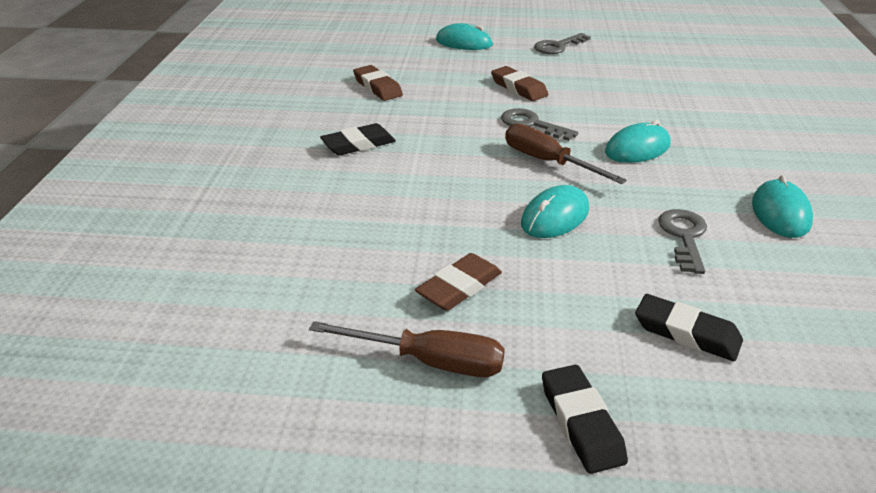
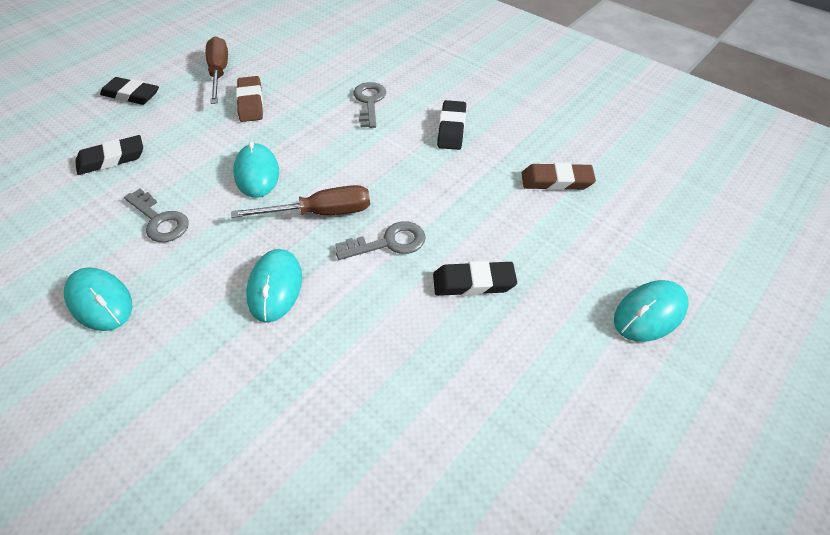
camera: 125 degrees right, 15 degrees up
(429, 361) = (219, 73): brown screwdriver -> brown screwdriver turned 120 degrees clockwise
(518, 88) = (473, 282): brown eraser -> black eraser
(558, 46) = (575, 414): grey key -> grey key (369, 102)

